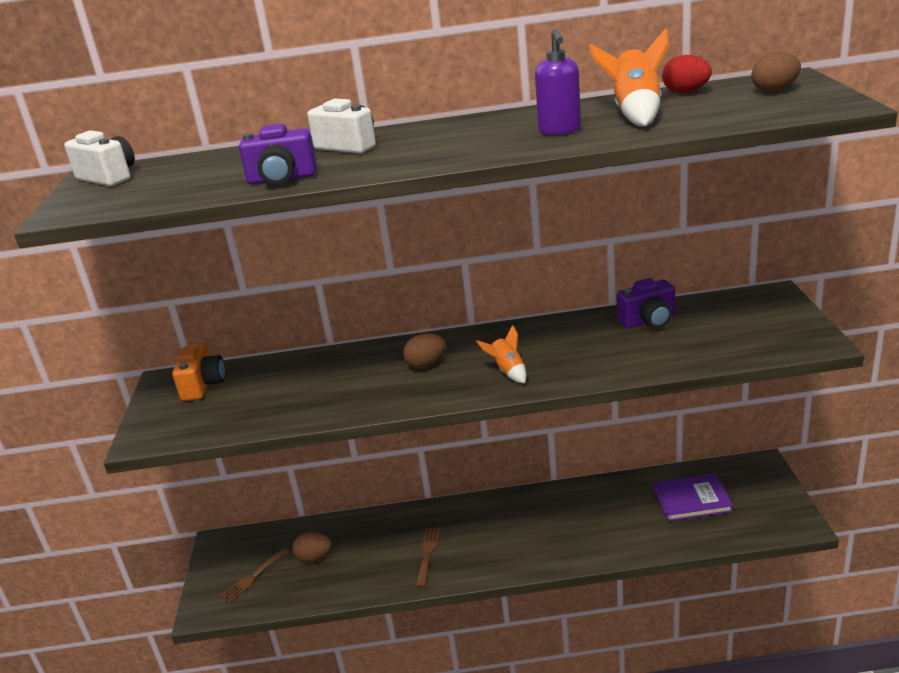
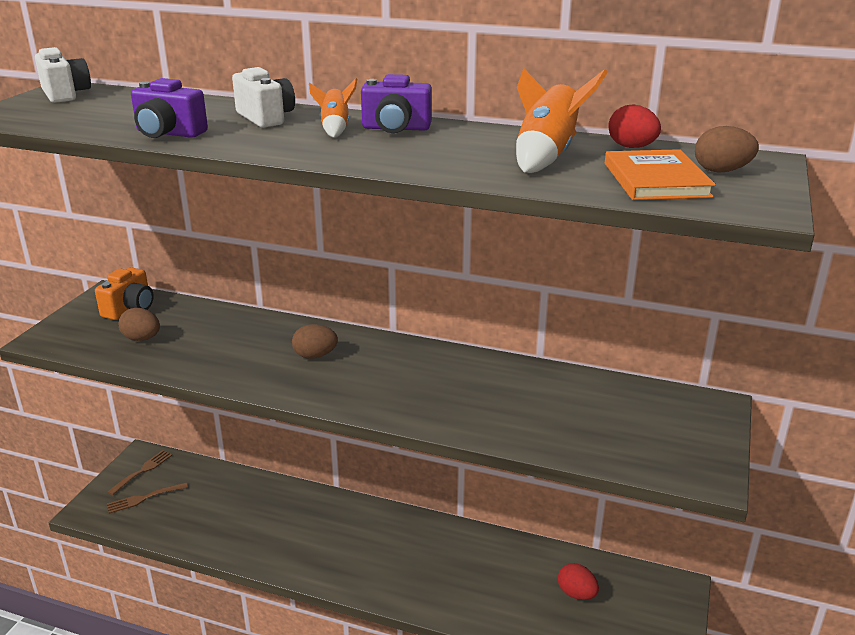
camera: 20 degrees right, 0 degrees up
(314, 558) = (202, 502): brown egg -> brown egg (142, 339)
(427, 553) = (294, 539): brown fork -> brown fork (142, 471)
(507, 371) = (376, 389): orange rocket -> orange rocket (335, 128)
(560, 130) = (452, 154): purple soap dispenser -> none
(648, 321) = (557, 387): purple camera -> purple camera (396, 128)
(692, 500) = (576, 594): purple book -> red egg
(741, 107) = (655, 180): none -> orange book

